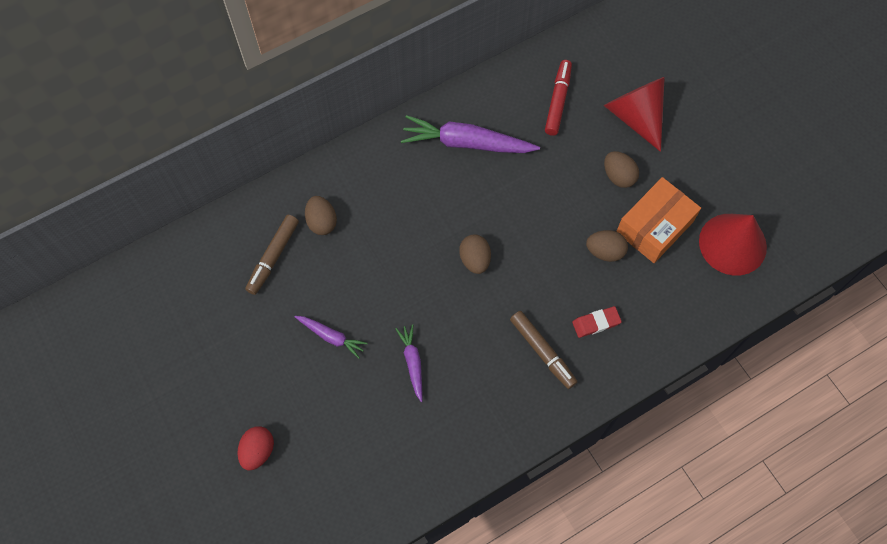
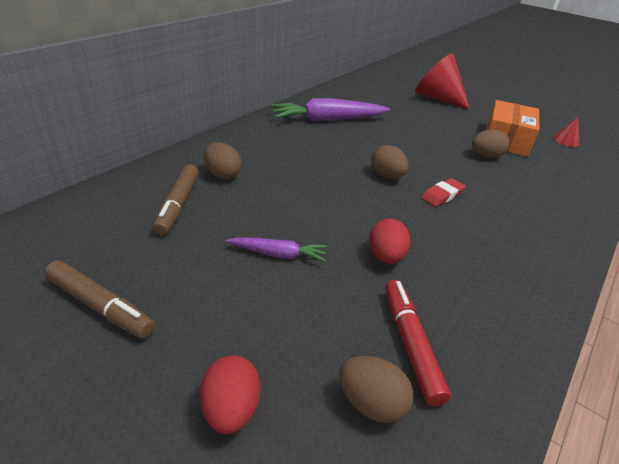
camera: 25 degrees left, 30 degrees down
(412, 363) = (385, 256): purple carrot -> red egg
(542, 351) = (501, 221): brown marker -> brown marker (100, 306)
(557, 101) = (379, 97): red marker -> red marker (410, 345)
(596, 323) = (525, 195): red eraser -> red eraser (442, 195)
(618, 176) = (454, 122): brown egg -> brown egg (371, 403)
(732, 244) = (566, 140): red cone -> red cone, size x0.46

